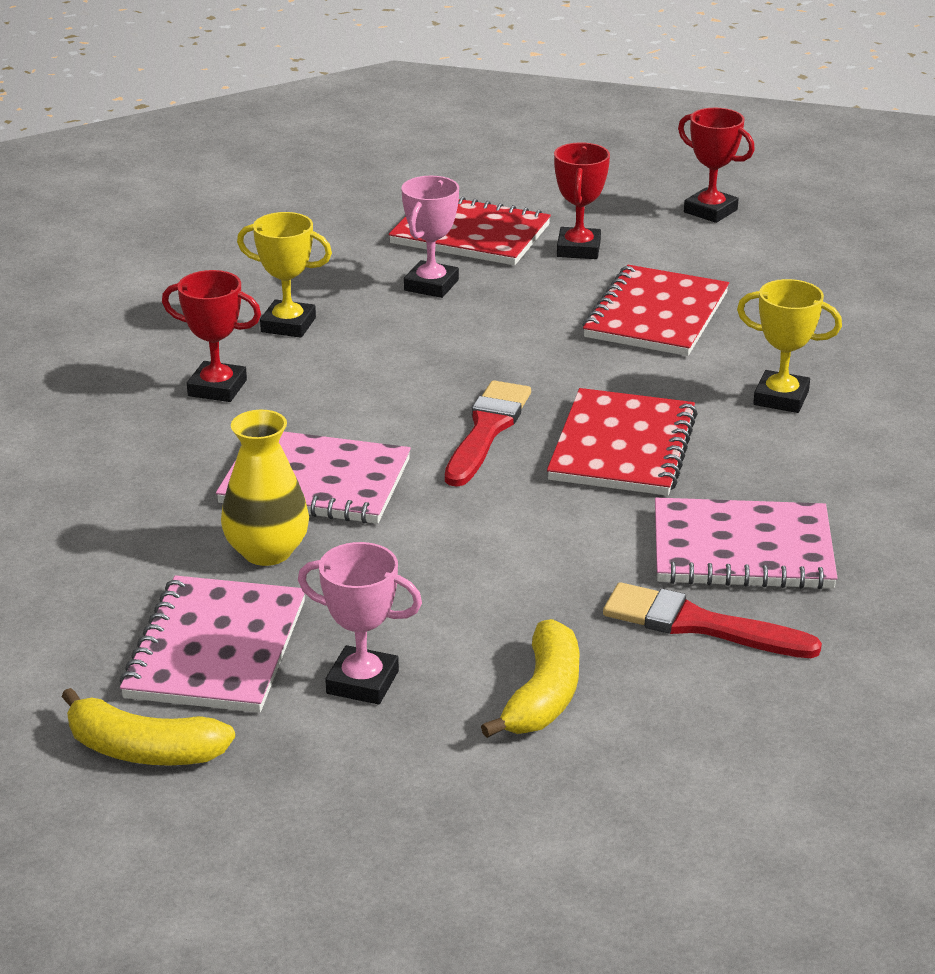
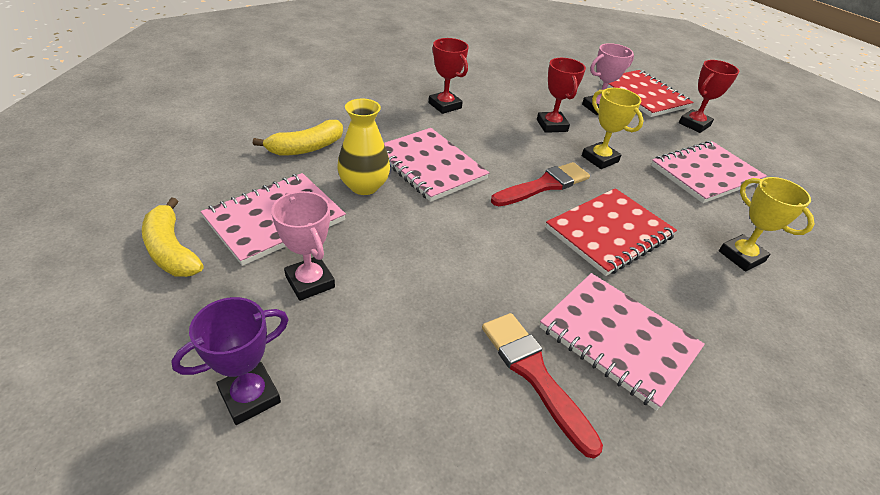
camera: 35 degrees right, 10 degrees up
(288, 325) = (510, 95): yellow trophy -> yellow trophy (599, 159)
(457, 803) = (250, 396): none -> purple trophy
(543, 696) = (386, 358): yellow banana -> yellow banana (306, 148)
(656, 315) = (705, 174): red notebook -> pink notebook
(710, 211) = (792, 138): red trophy -> red trophy (551, 125)

